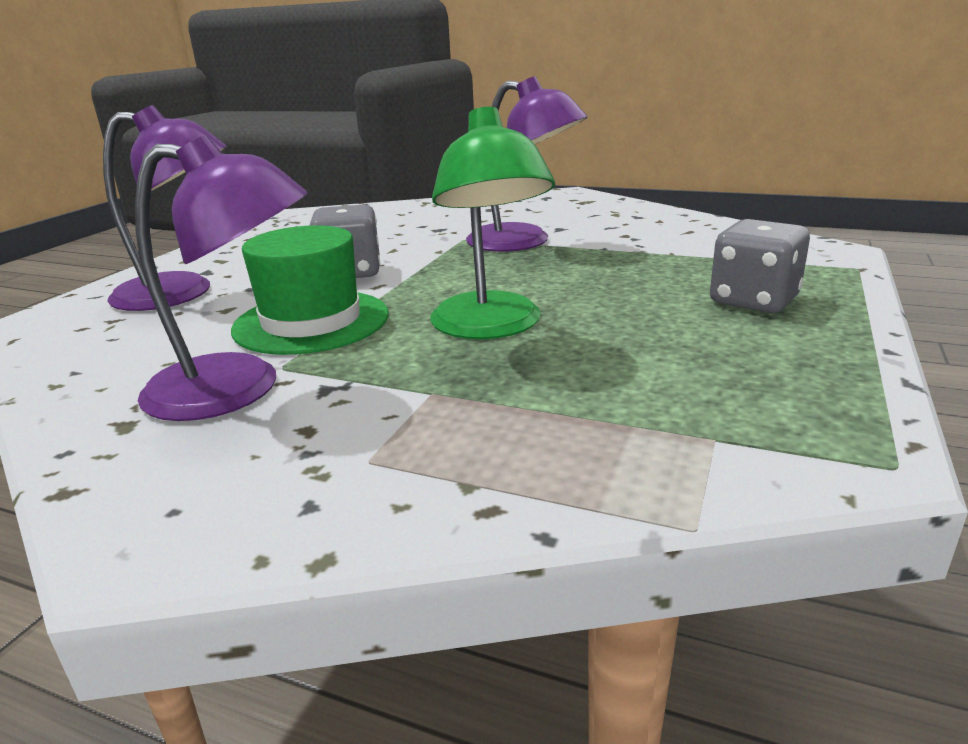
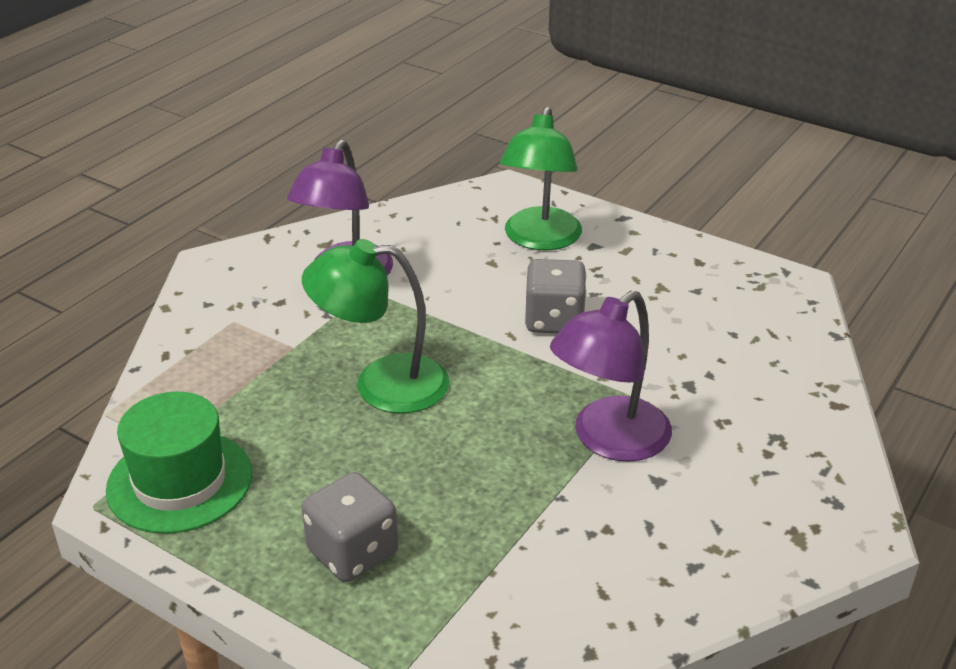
camera: 100 degrees right, 10 degrees up
(182, 293) = (540, 239): purple lamp -> green lamp
(311, 321) = (442, 301): green hat -> green hat (180, 481)

